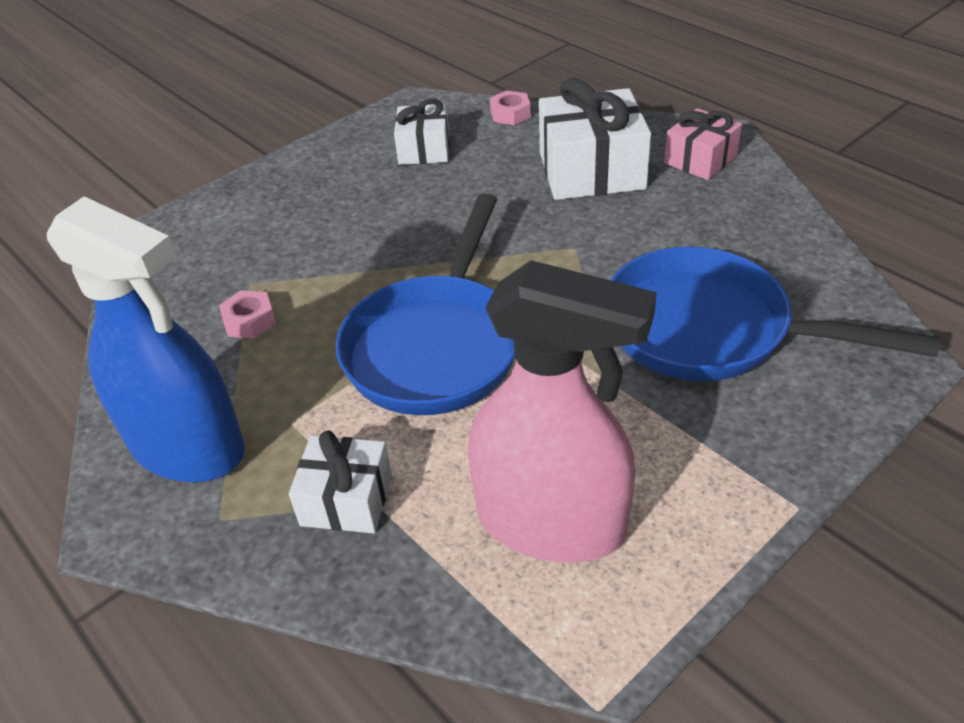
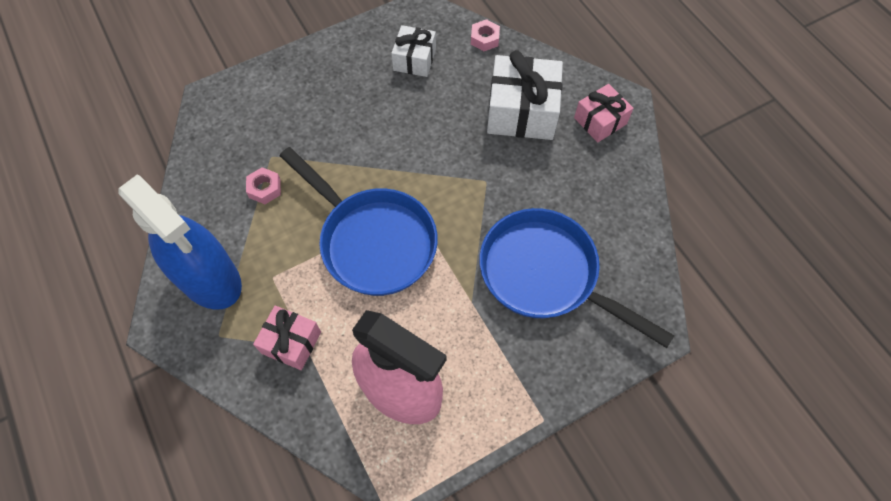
camera: 10 degrees right, 20 degrees up
(346, 499) = (291, 342): white gift -> pink gift
(436, 346) = (373, 241): blue pan -> blue pan turned 75 degrees counterclockwise

